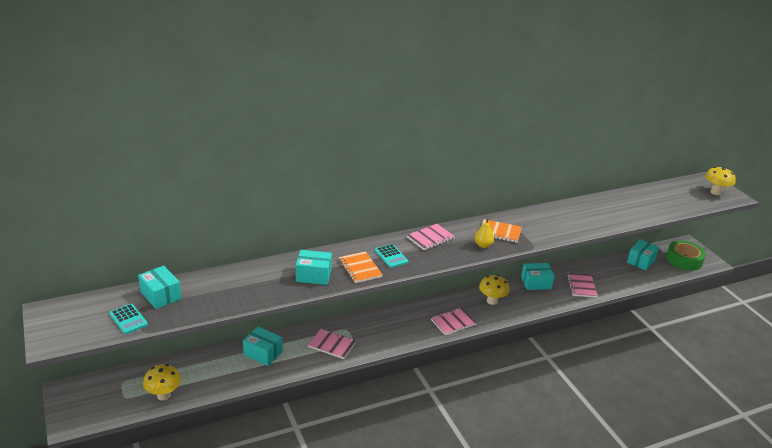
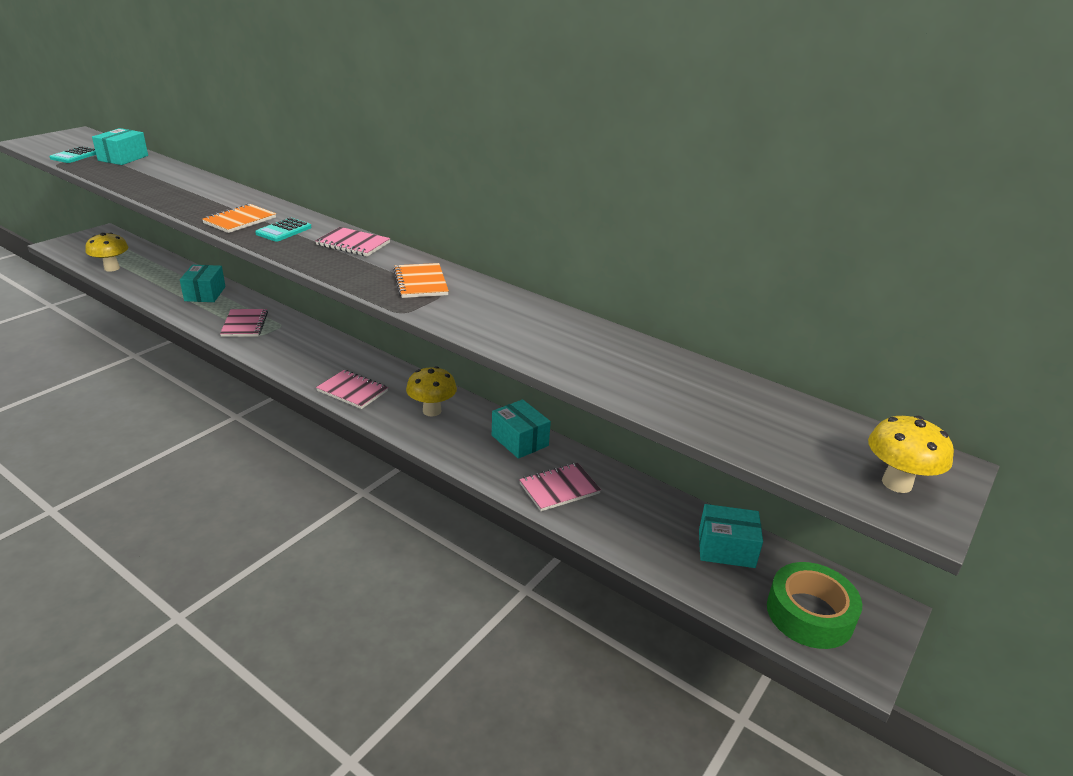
camera: 60 degrees right, 0 degrees up
(313, 275) = (206, 203): turquoise box -> none
(483, 245) = (369, 277): yellow pear -> none

